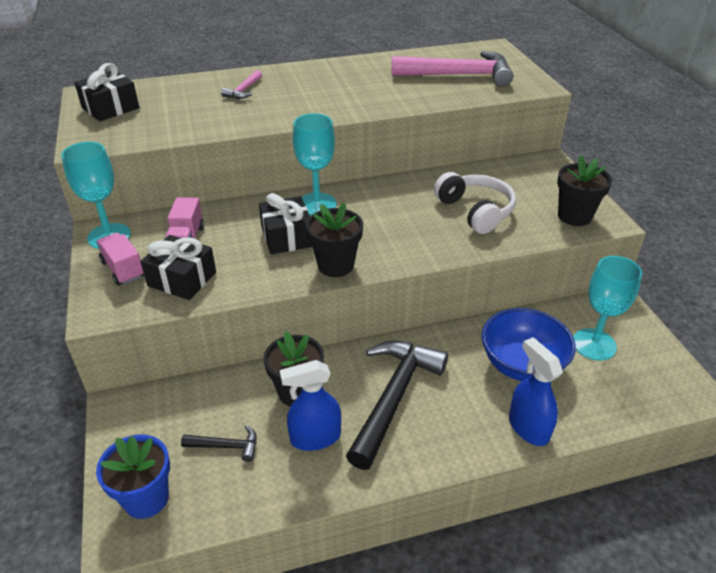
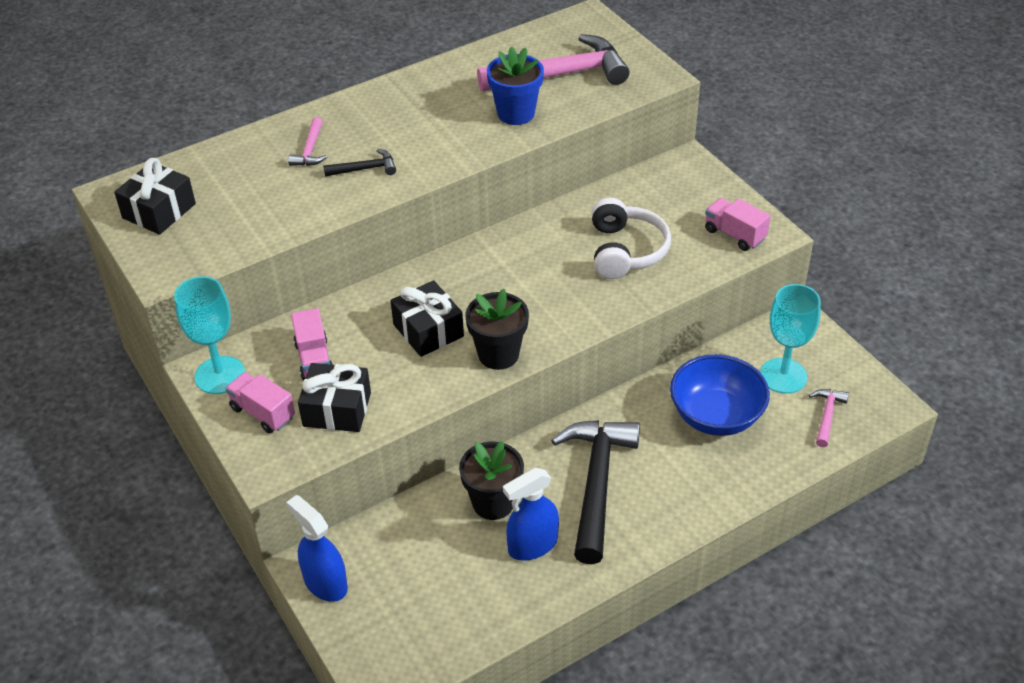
camera: 15 degrees left, 5 degrees up
(146, 498) = (390, 647): blue flower pot -> blue flower pot (516, 113)
(226, 446) = (445, 577): black hammer -> black hammer (365, 169)
(317, 204) = (442, 279): turquoise goblet -> none
(475, 211) = (625, 251): white headphones -> white headphones turned 45 degrees clockwise
(528, 427) = (740, 482): blue spray bottle -> blue spray bottle (325, 583)
(574, 216) = (734, 234): black flower pot -> pink truck
(628, 387) = (827, 416): none -> pink hammer

